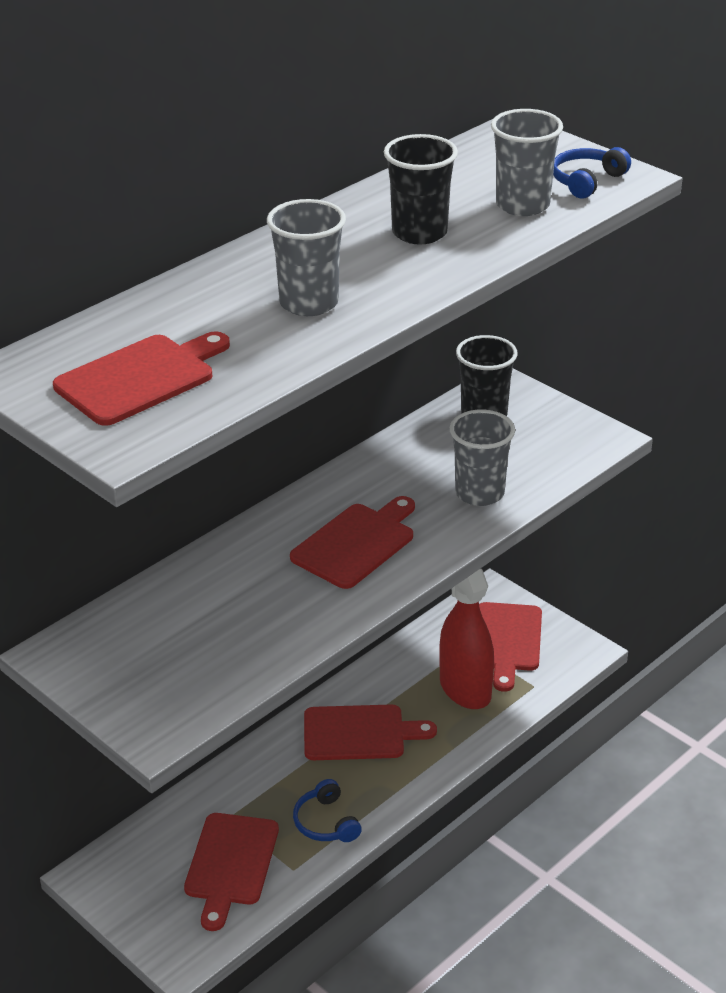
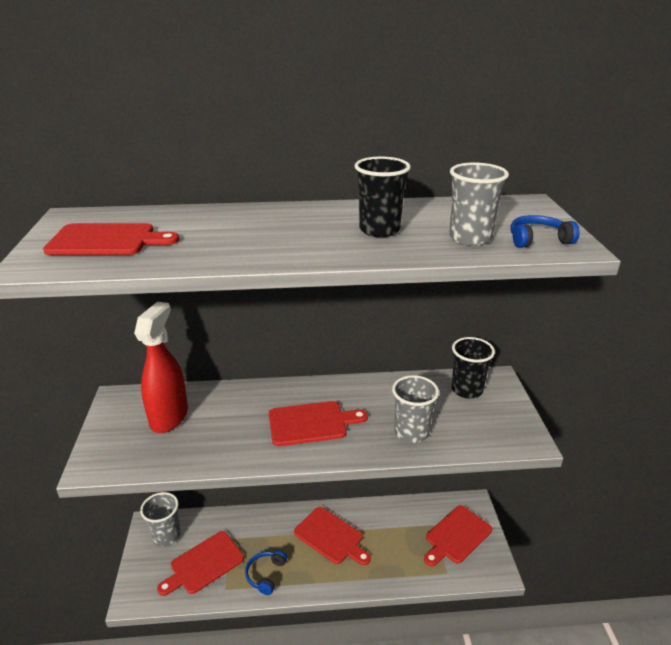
camera: 40 degrees right, 5 degrees down
(309, 303) = (252, 240): grey cup -> grey cup (166, 536)
(464, 689) = (407, 548): red spray bottle -> red spray bottle (169, 417)

